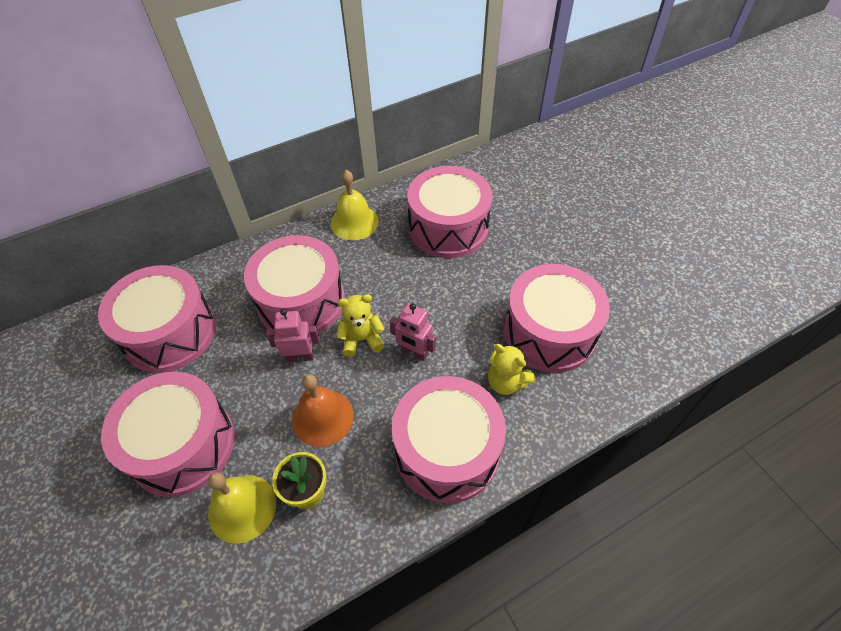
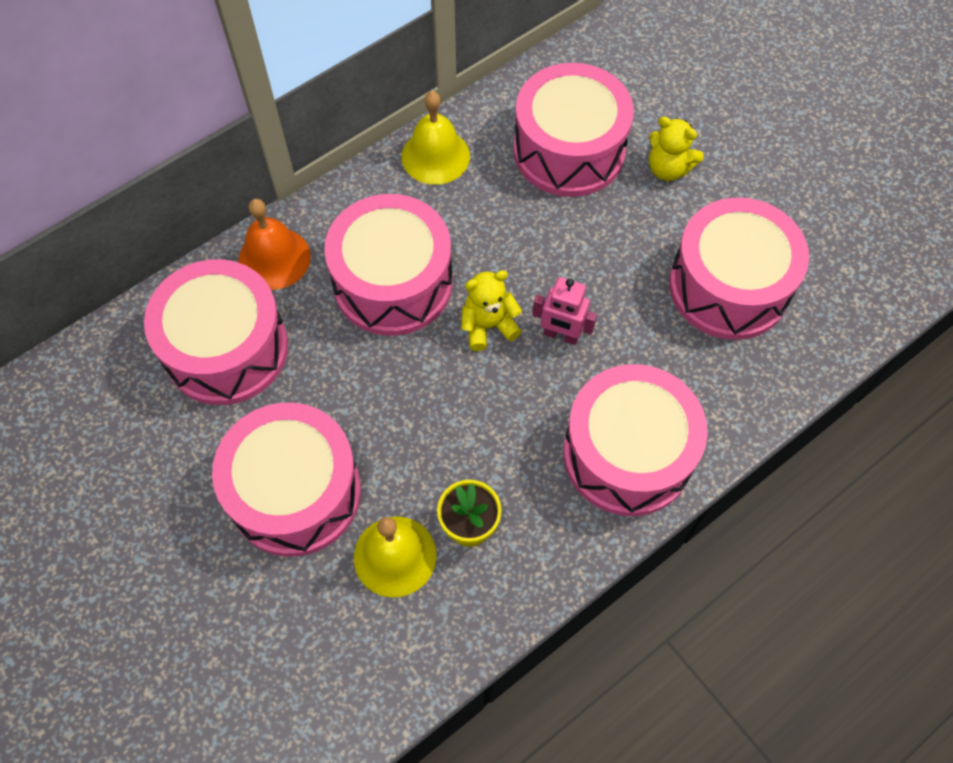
camera: 10 degrees left, 10 degrees up
(300, 357) = (413, 359): pink robot -> none
(322, 417) = (463, 434): orange bell -> orange bell (274, 258)
(506, 382) = (685, 359): yellow teddy bear -> yellow teddy bear (668, 169)

